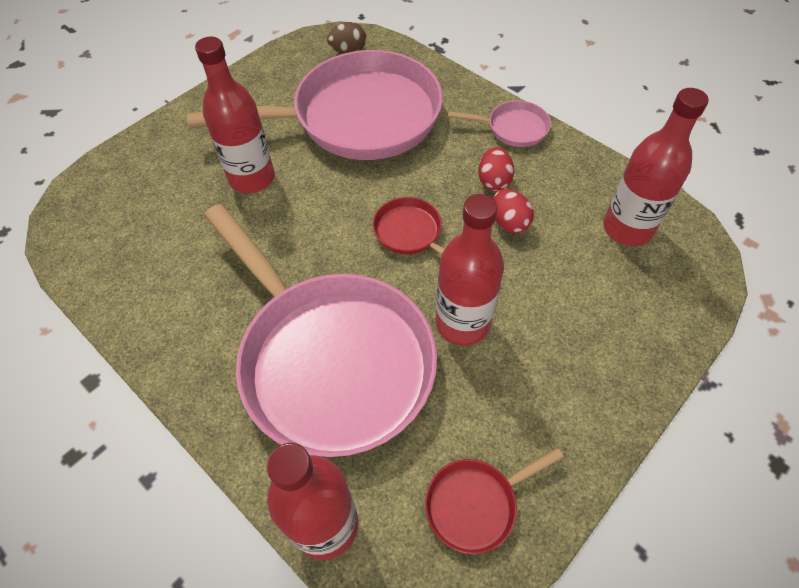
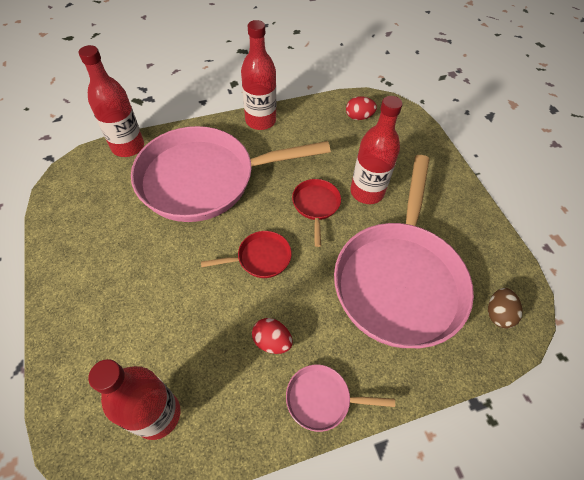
camera: 115 degrees right, 0 degrees up
(462, 323) = (174, 250): red bottle -> red bottle (260, 121)
(475, 504) = (82, 202): red pan -> red pan (316, 206)
(509, 222) = (226, 326): red egg -> red egg (359, 117)
(513, 128) = (322, 399): pink pan -> pink pan turned 60 degrees clockwise

